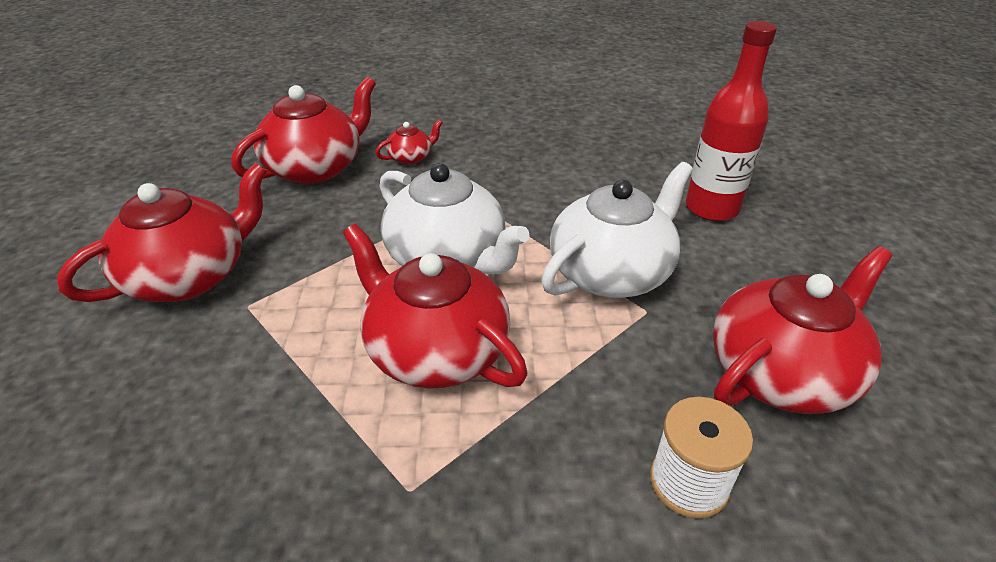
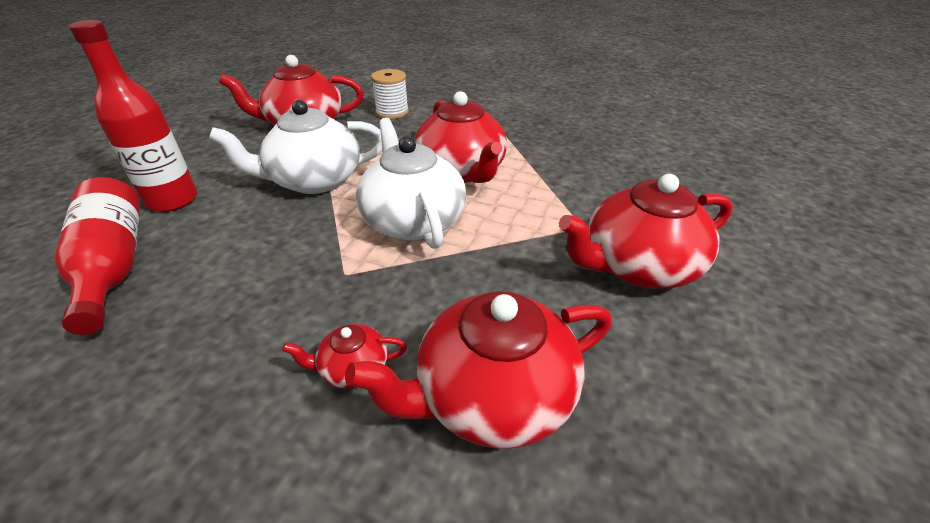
camera: 155 degrees left, 0 degrees up
(650, 158) = (114, 265): none -> red bottle

